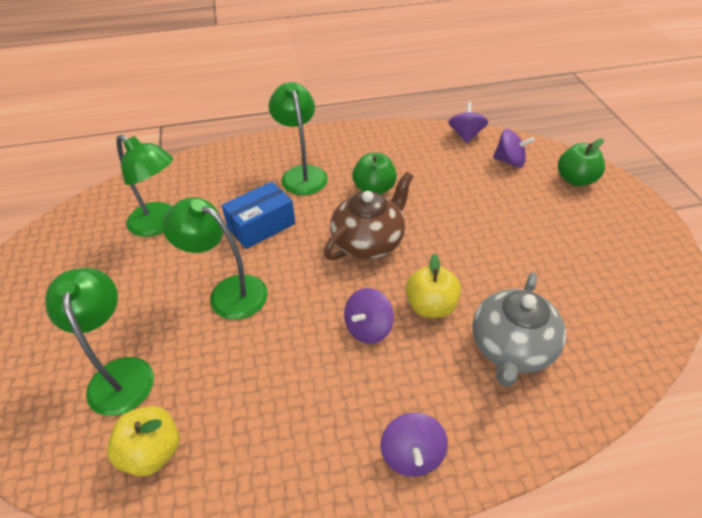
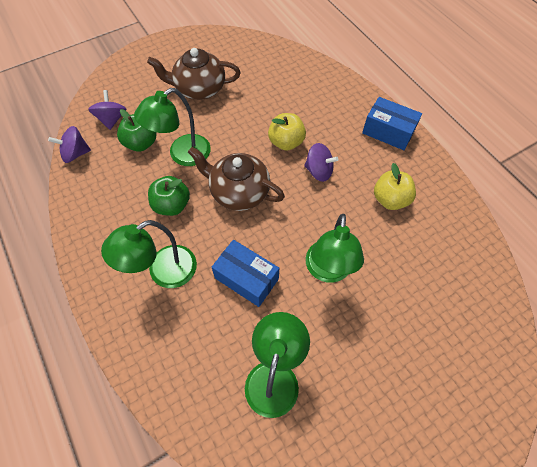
camera: 110 degrees left, 15 degrees up
(120, 373) = (428, 310): green lamp -> green lamp (182, 155)
(152, 452) = (460, 256): yellow apple -> yellow apple (390, 199)
(412, 455) = (388, 132): purple spinning top -> blue box
(511, 348) = (301, 100): grey teapot -> none
(552, 238) = (199, 89): none -> brown teapot
(575, 180) = (129, 80): green apple -> green apple (141, 143)

